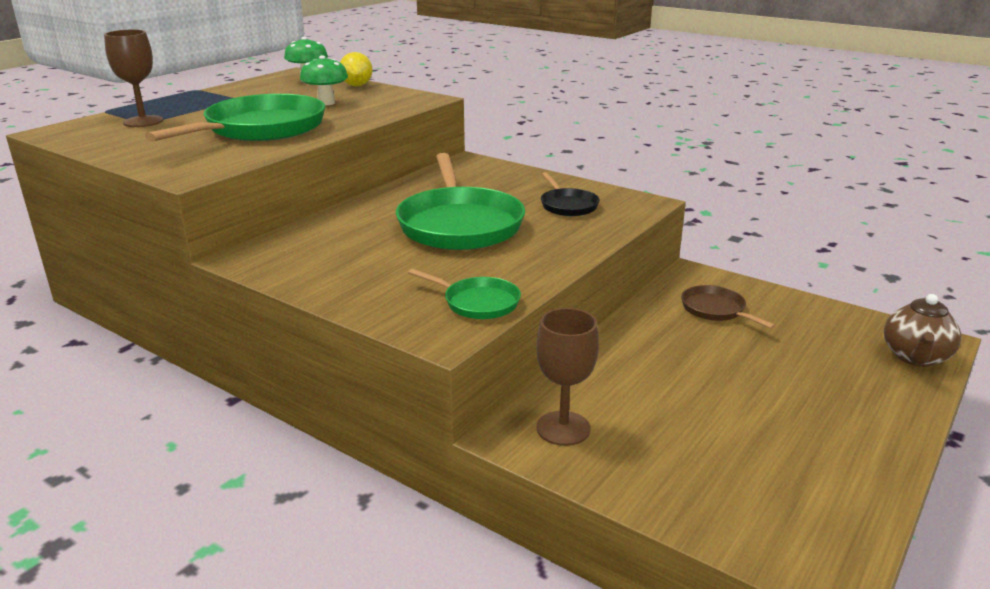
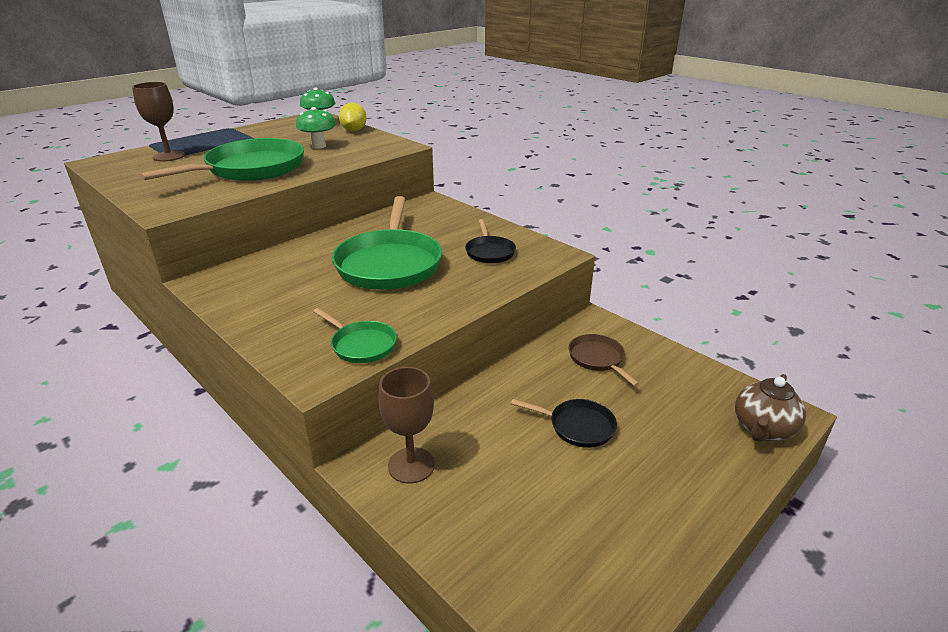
camera: 10 degrees right, 5 degrees up
(725, 374) = (577, 426): none -> black pan

